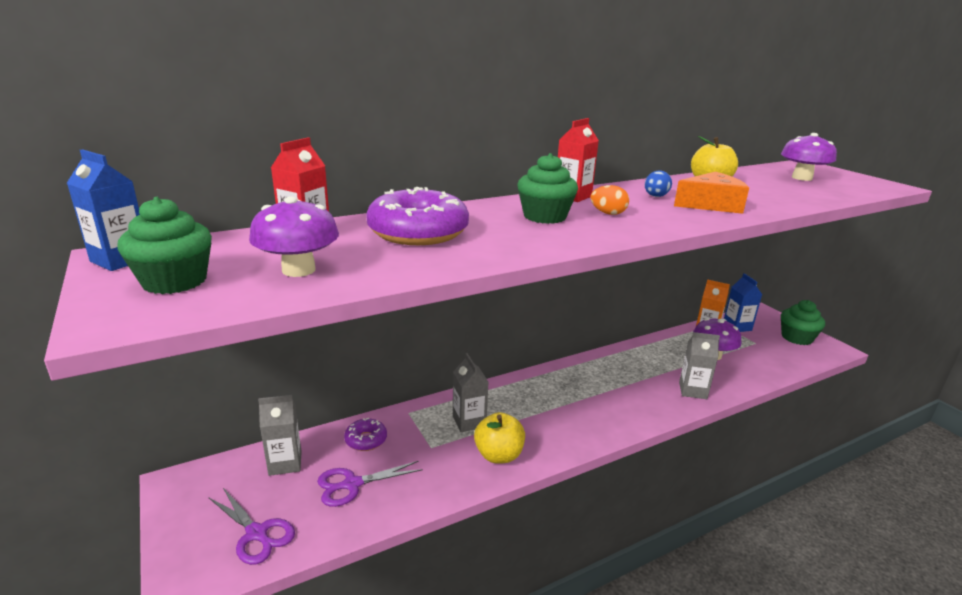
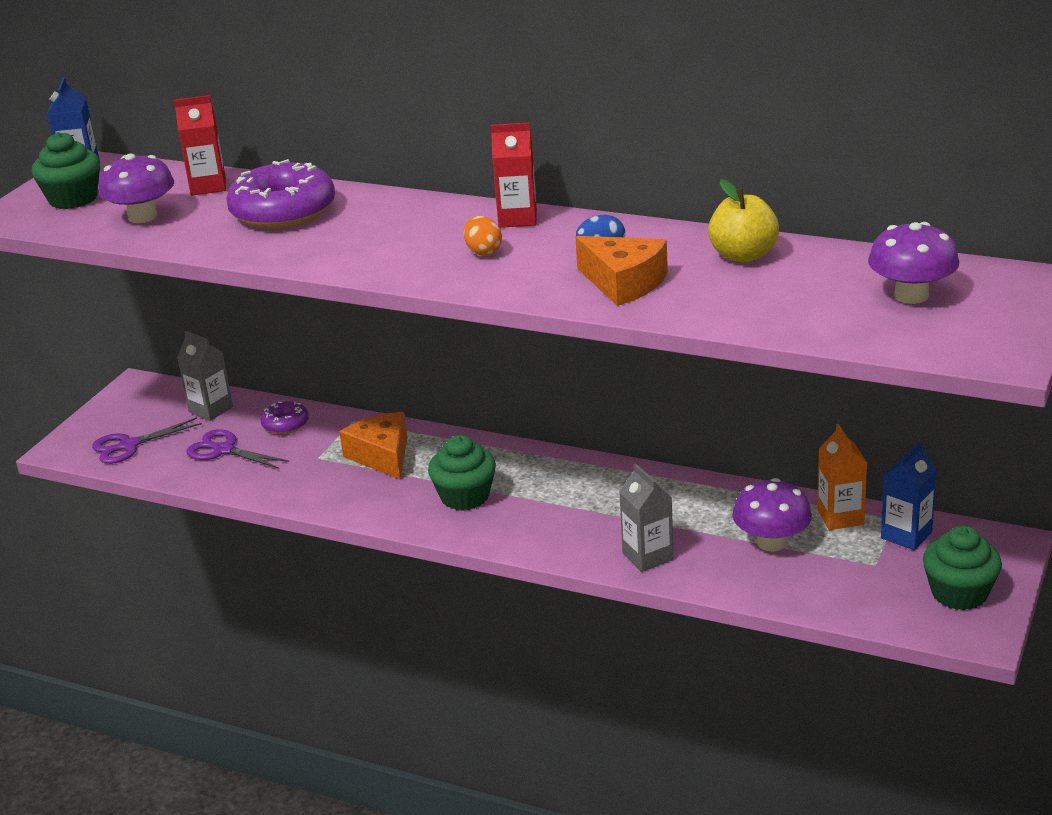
camera: 55 degrees right, 5 degrees up
(257, 534) = (129, 446): purple scissors -> purple scissors turned 60 degrees clockwise
(469, 421) = (382, 456): grey carton -> orange cheese
(498, 455) = (351, 494): yellow apple -> none
(545, 216) = (418, 233): green cupcake -> green cupcake (465, 496)

